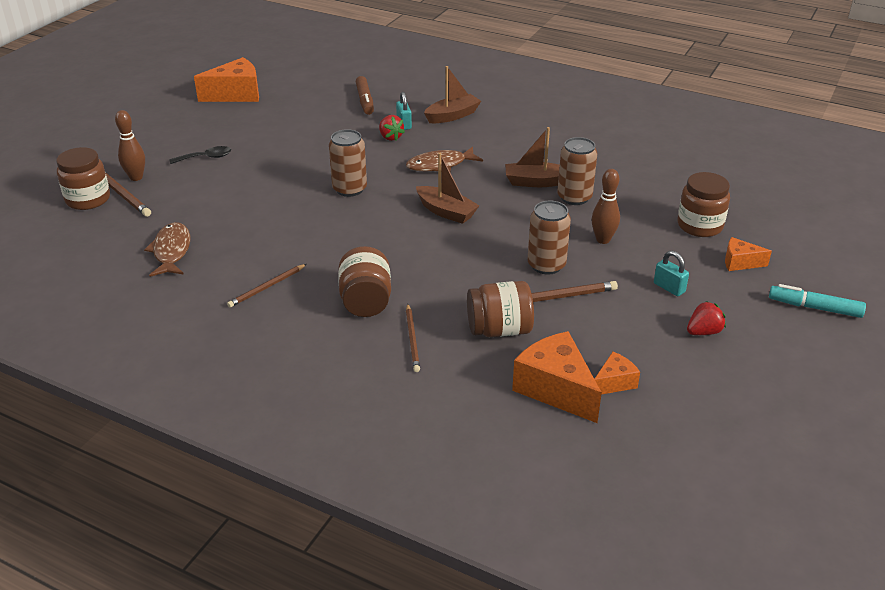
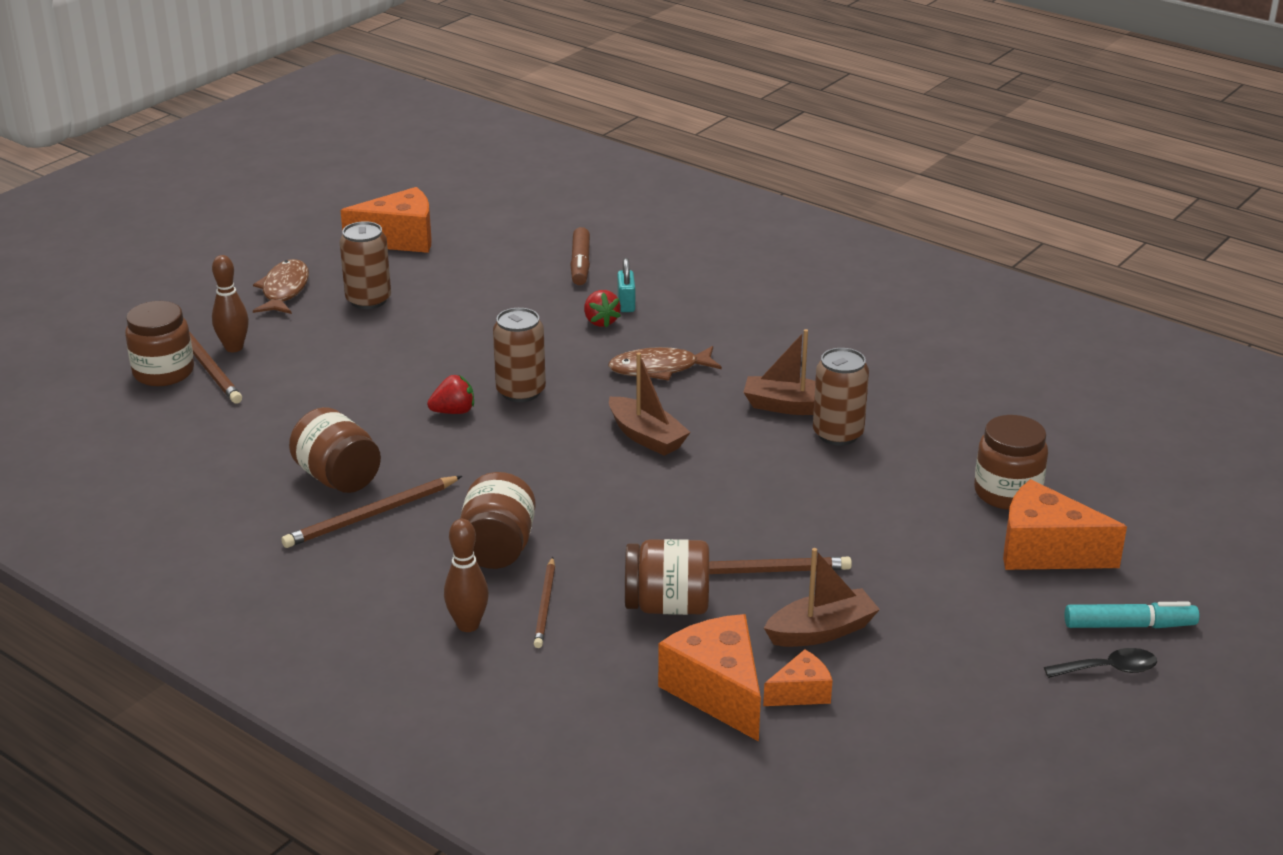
camera: 10 degrees right, 5 degrees down
(171, 251) = (257, 454): brown fish -> brown fish (284, 290)
(206, 158) = (334, 328): black spoon -> black spoon (1108, 669)
(235, 262) = (338, 478): none -> brown jar
(267, 287) = (371, 515): brown pencil -> brown pencil, size x1.52
(452, 116) = (700, 297): brown boat -> brown boat (821, 631)
(546, 265) = (763, 525): brown can -> brown can (368, 300)
(603, 240) = (857, 498): brown bowling pin -> brown bowling pin (468, 625)
(669, 288) = (927, 575): turquoise padlock -> none
(703, 332) = (953, 640): red strawberry -> red strawberry (453, 411)
(739, 263) = (1045, 551): orange cheese -> orange cheese, size x1.86
(814, 308) = (1129, 625): turquoise marker -> turquoise marker turned 150 degrees clockwise

